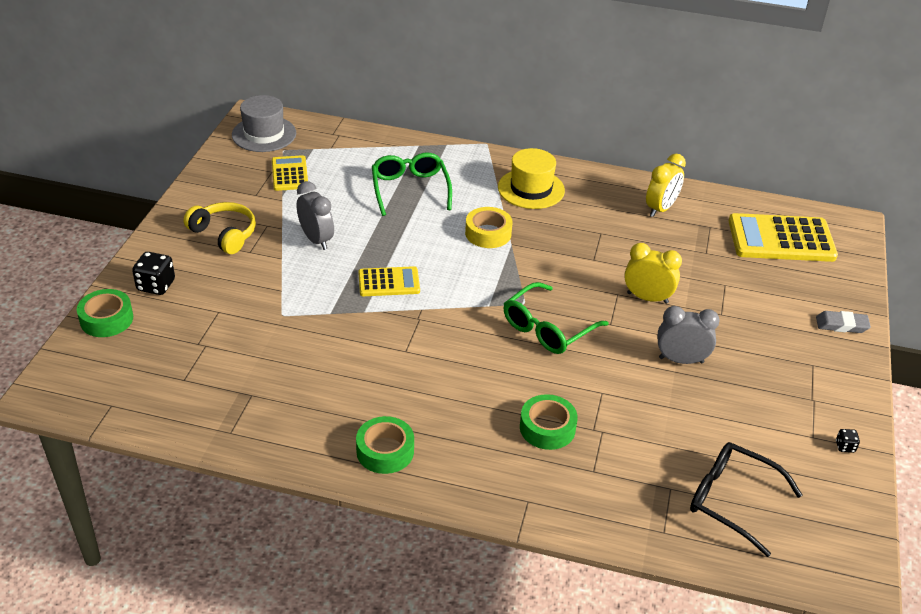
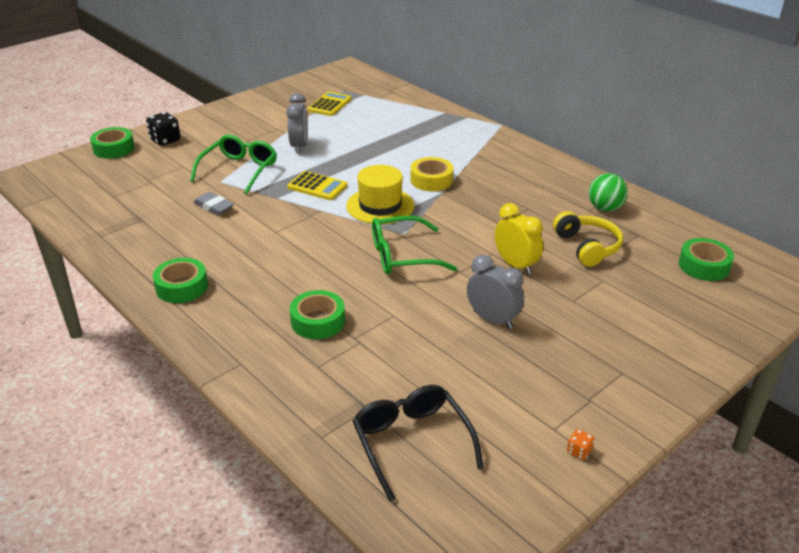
camera: 35 degrees right, 5 degrees down
(224, 234) = (243, 125): yellow headphones -> yellow headphones (587, 247)
(264, 134) = (341, 78): grey hat -> none
(410, 189) = (405, 136): green glasses -> green glasses (239, 170)
(531, 189) = (502, 162): yellow hat -> yellow hat (380, 206)
(660, 209) = (605, 208): yellow clock -> green ball
(781, 239) = (704, 266): yellow calculator -> green tape
(841, 325) = (692, 353): grey eraser -> grey eraser (214, 207)
(845, 447) = (579, 451): black dice -> orange dice

